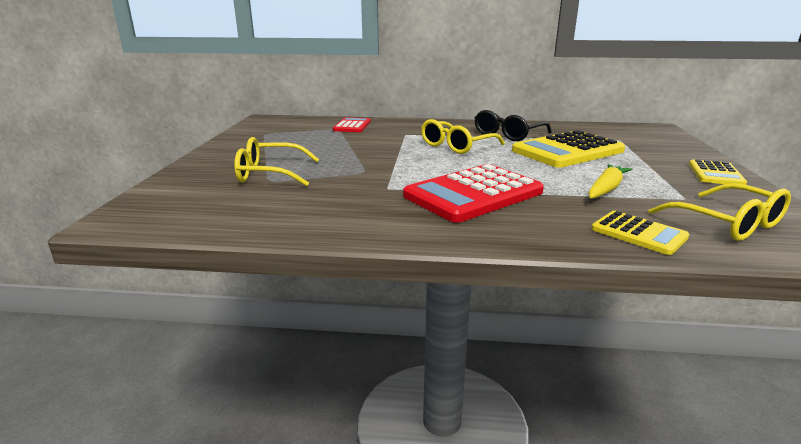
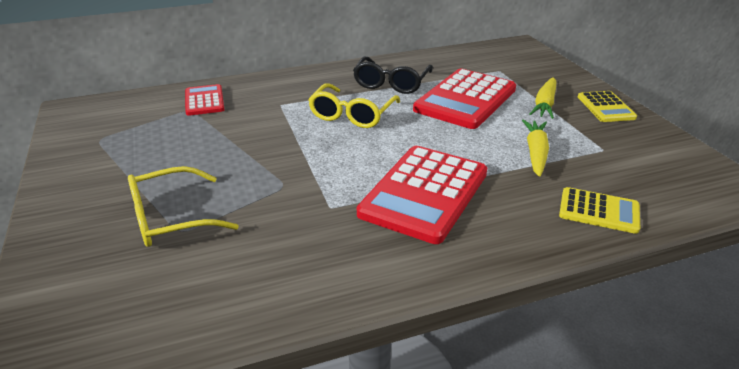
camera: 25 degrees left, 10 degrees up
(567, 151) = (465, 99): yellow calculator -> red calculator
(647, 163) = (544, 104): none -> yellow carrot
(726, 223) = (651, 176): yellow glasses -> none

